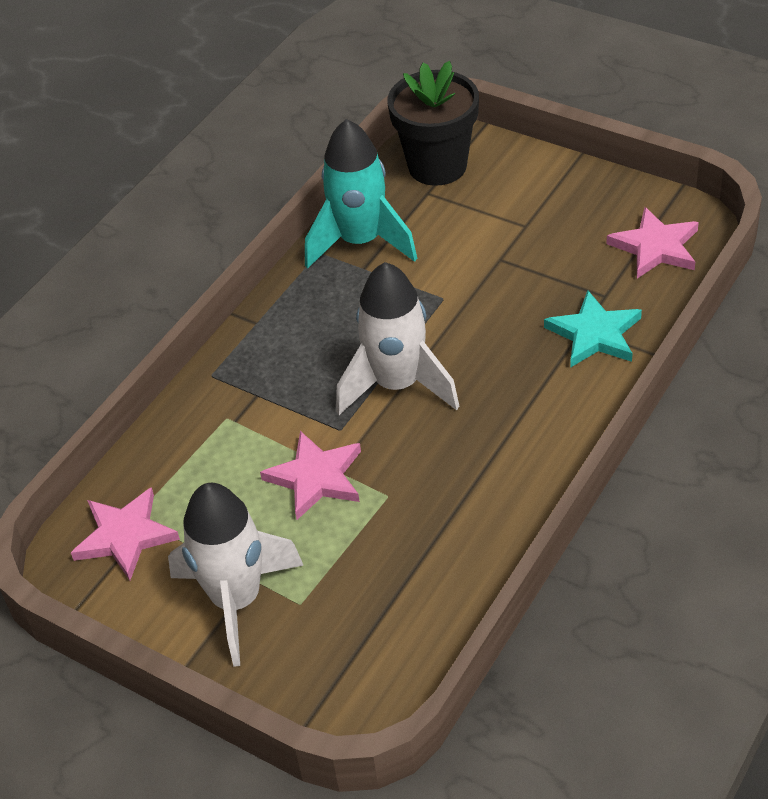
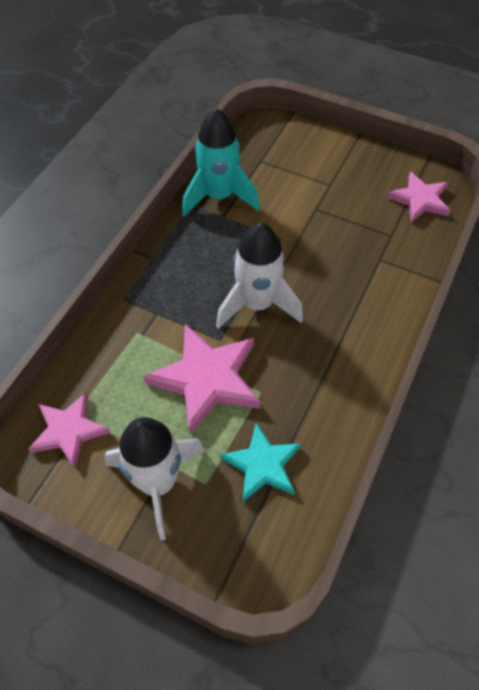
camera: 10 degrees left, 10 degrees up
(316, 478) = (207, 379): pink star -> pink star, size x1.56
(437, 166) = (265, 142): black flower pot -> none
(595, 334) = (389, 264): turquoise star -> turquoise star (262, 465)

